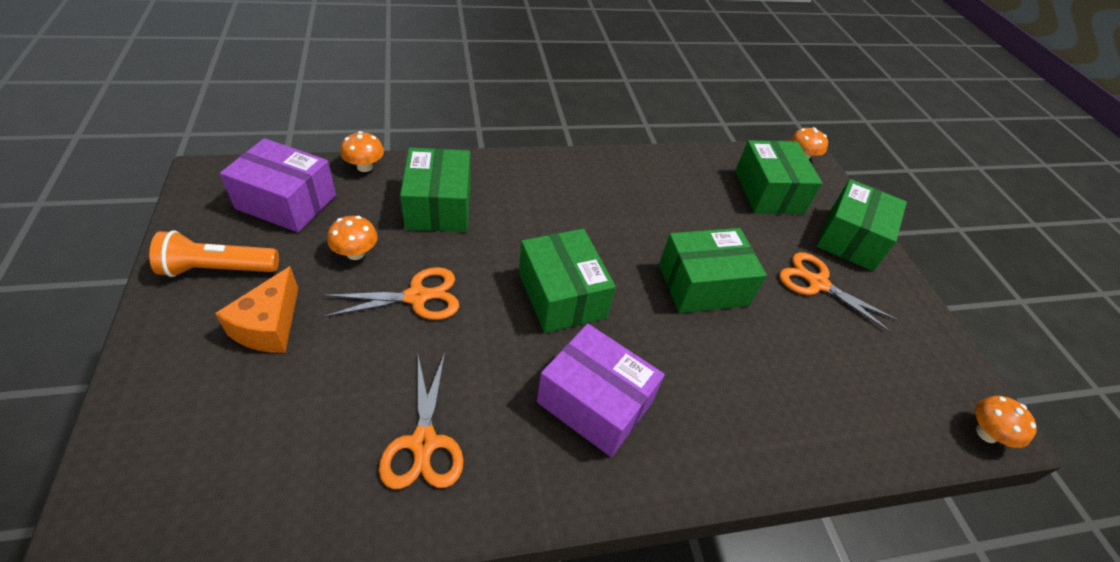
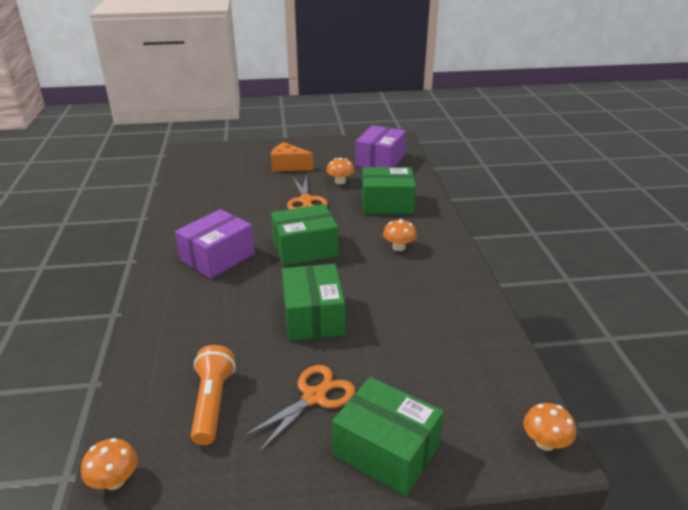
camera: 100 degrees right, 15 degrees down
(218, 269) = (326, 151): orange flashlight -> orange flashlight (212, 403)
(365, 166) = (420, 178): orange mushroom -> orange mushroom (399, 247)
(424, 443) = (210, 207): orange scissors -> none
(768, 192) = (456, 389): green box -> none

